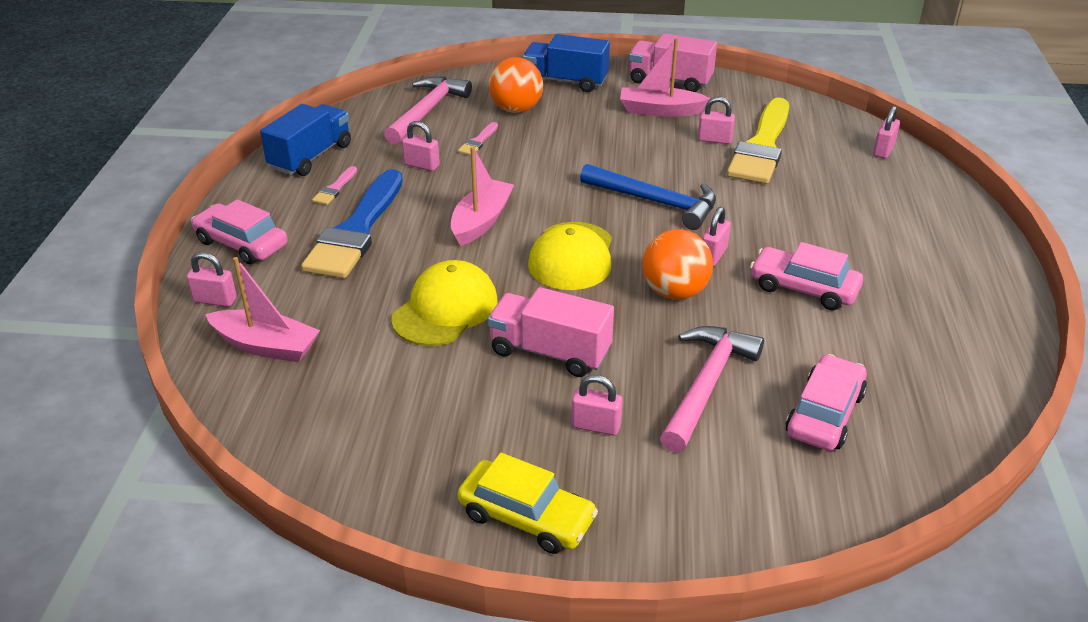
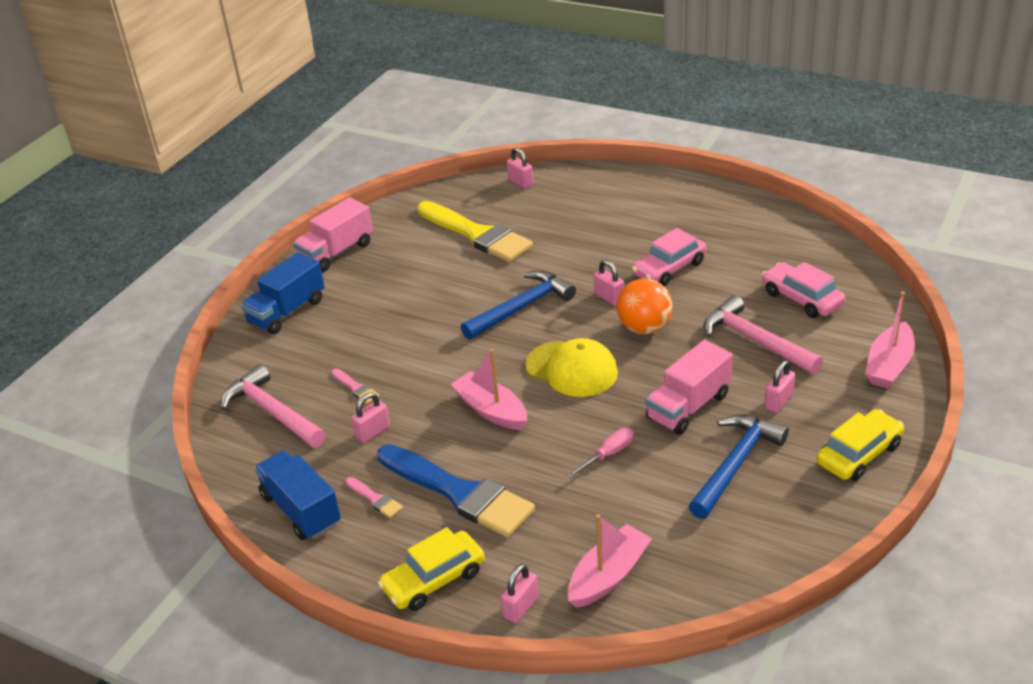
camera: 65 degrees left, 0 degrees up
(241, 243) = (434, 579): pink car -> yellow car
(445, 309) = (608, 454): yellow cap -> pink screwdriver
(465, 407) = (735, 464): none -> blue hammer
(516, 109) = (315, 352): orange ball -> none
(660, 111) = (382, 270): pink boat -> pink boat (889, 365)
(714, 140) = (450, 254): pink padlock -> none

